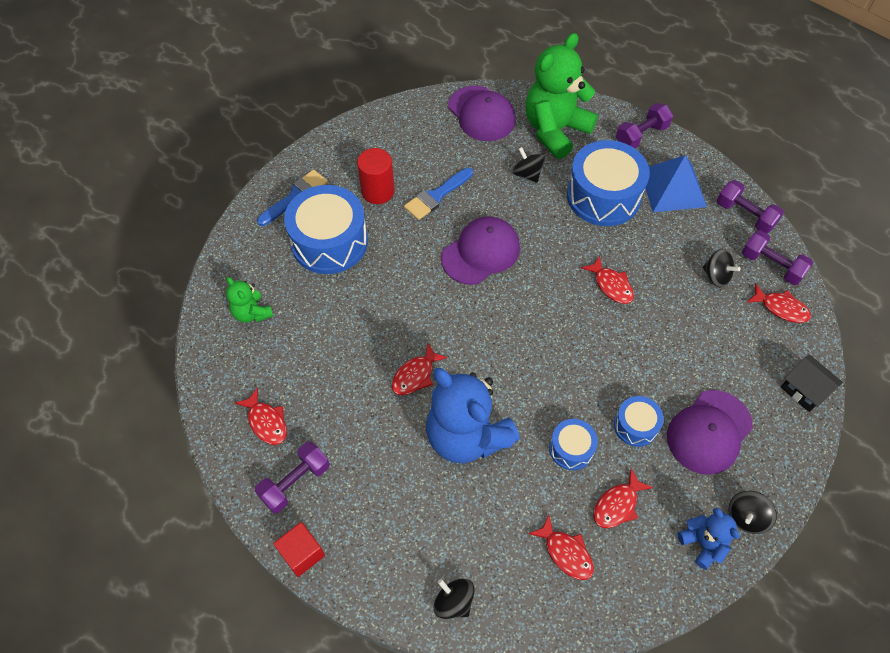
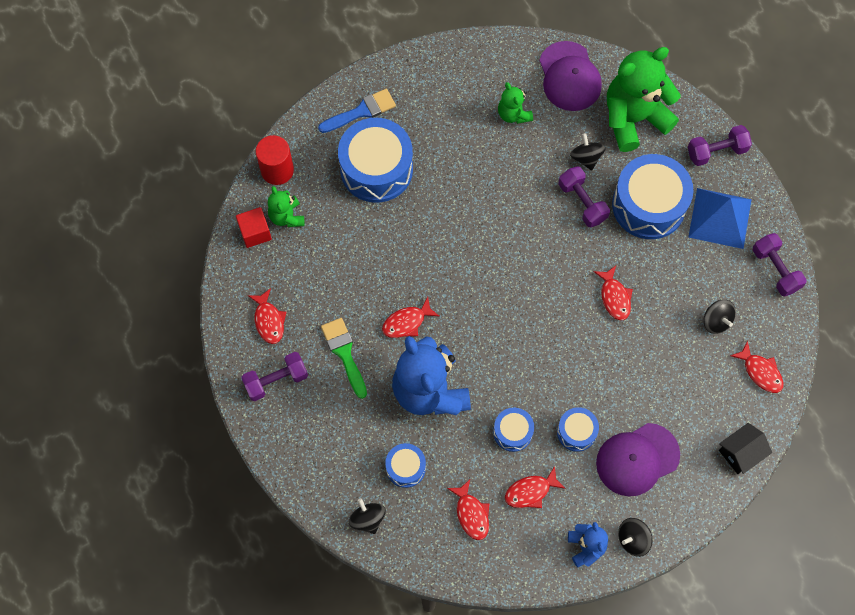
camera: 20 degrees right, 10 degrees up
(302, 553) = (263, 439): red cube -> red cube (255, 232)
(361, 428) = (344, 353): none -> green brush
(377, 191) = (438, 130): red cylinder -> red cylinder (277, 170)
(436, 196) = (491, 153): blue brush -> none
(443, 158) = (513, 114): none -> green teddy bear
(473, 527) = (405, 468): none -> blue drum
(481, 252) = (509, 225): purple cap -> none
(771, 265) = (774, 328): purple dumbbell -> purple dumbbell (582, 202)
(804, 390) = (740, 453): black house -> black house turned 75 degrees clockwise

